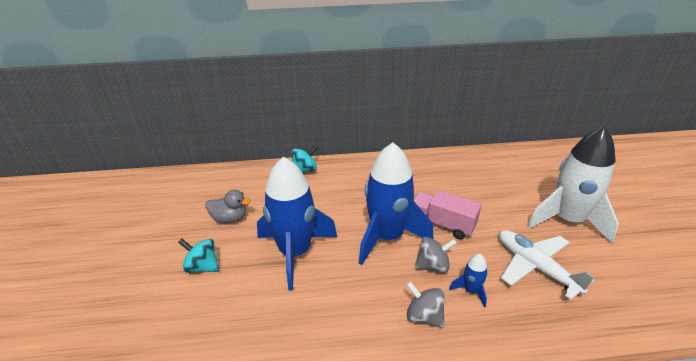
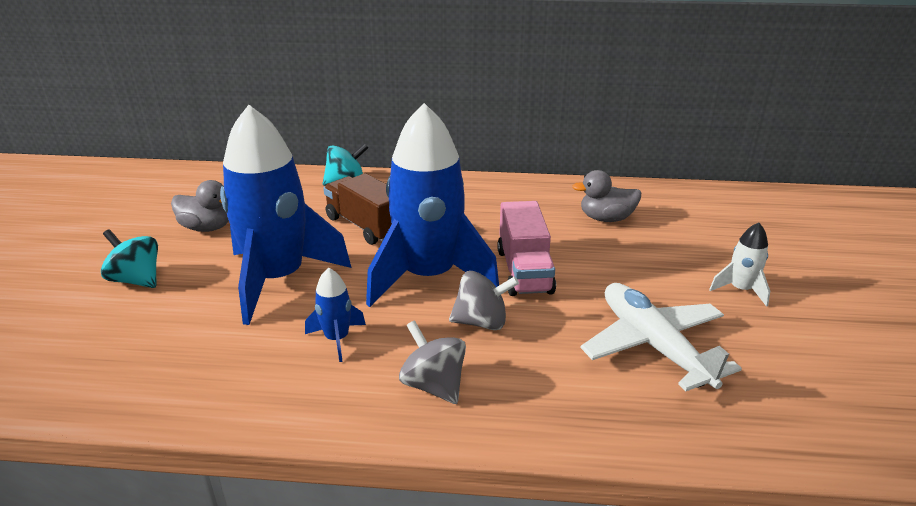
camera: 10 degrees right, 5 degrees down
(332, 203) = (366, 226): none -> brown truck
(442, 224) = (524, 271): pink truck -> pink truck turned 135 degrees counterclockwise
(471, 290) = (527, 362): blue rocket -> blue rocket (337, 339)
(473, 178) = (606, 218): none -> grey duck
(567, 220) = (740, 290): white rocket -> white rocket, size x0.42

